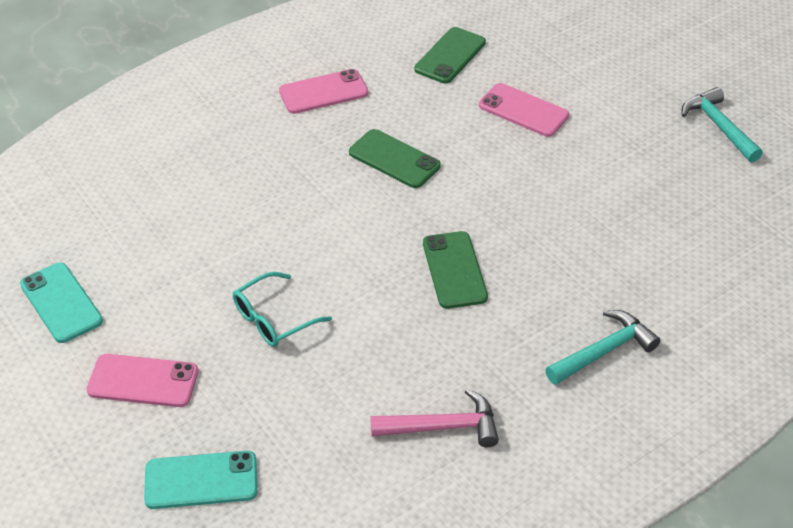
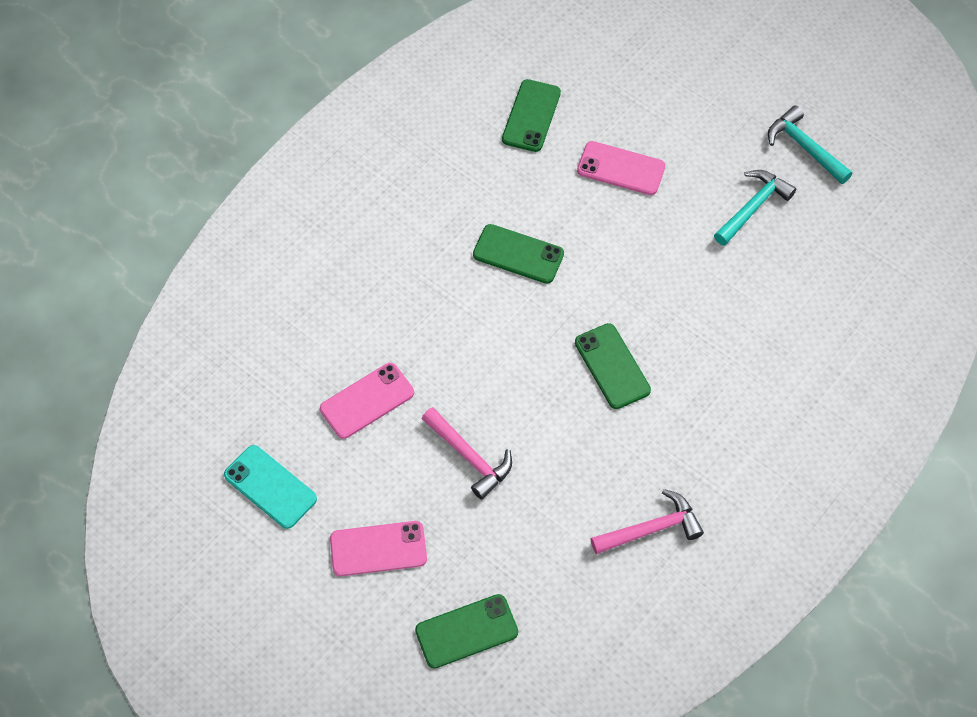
camera: 15 degrees left, 15 degrees up
(201, 480) = (466, 631): turquoise phone -> green phone
(273, 319) = (469, 457): turquoise glasses -> pink hammer
(323, 92) = (424, 188): pink phone -> pink phone (367, 401)
(604, 351) = (764, 420): turquoise hammer -> turquoise hammer (753, 207)

